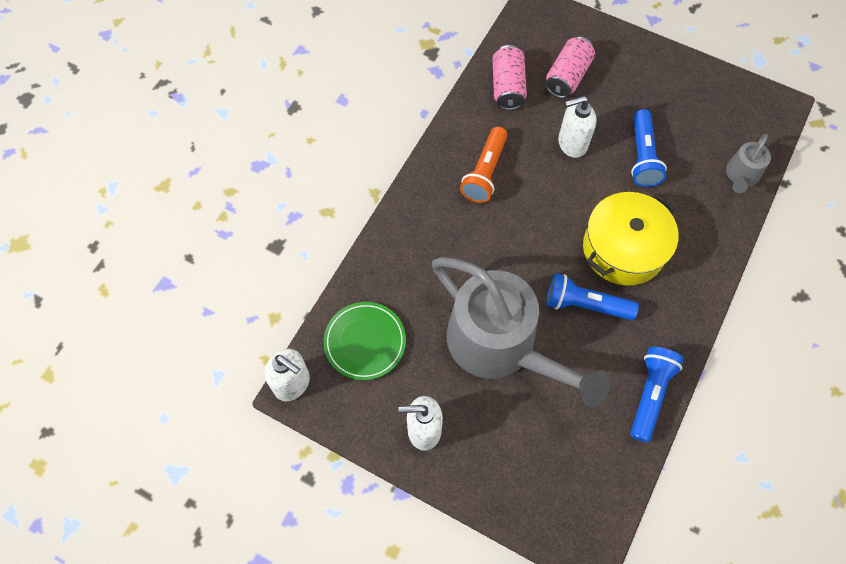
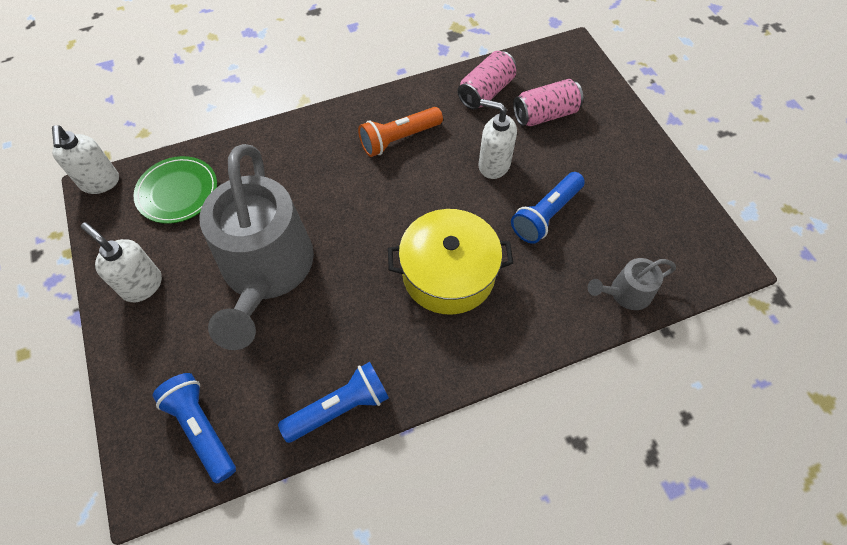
camera: 40 degrees right, 5 degrees down
(585, 305) = (367, 292): blue flashlight -> blue flashlight (202, 429)

